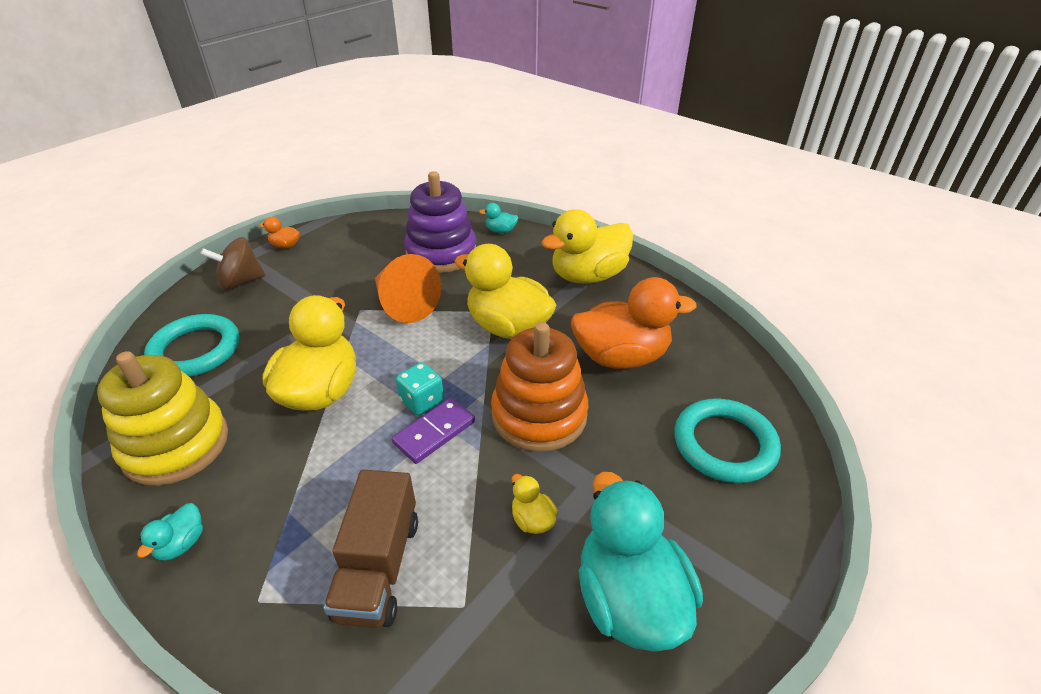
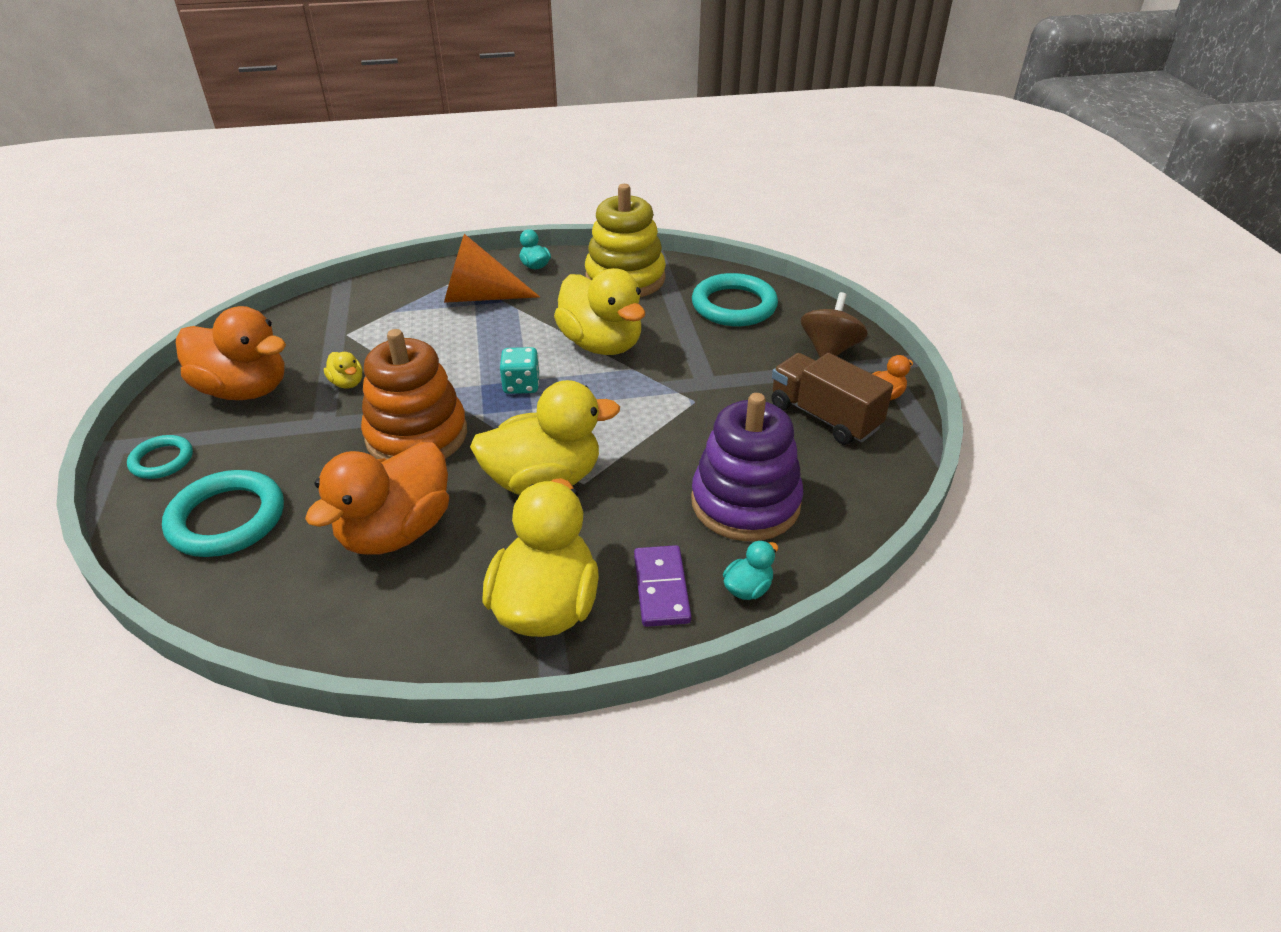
camera: 130 degrees right, 0 degrees up
(378, 567) = (416, 317): brown truck -> brown truck (824, 417)
(403, 304) = (671, 430): orange cone -> orange cone (480, 296)
(434, 432) = (480, 377): purple domino -> purple domino (661, 588)
(532, 520) = (347, 383): yellow duck -> yellow duck turned 45 degrees clockwise
(629, 598) = (244, 390): turquoise duck -> orange duck
(755, 554) = (162, 460): none -> turquoise ring

